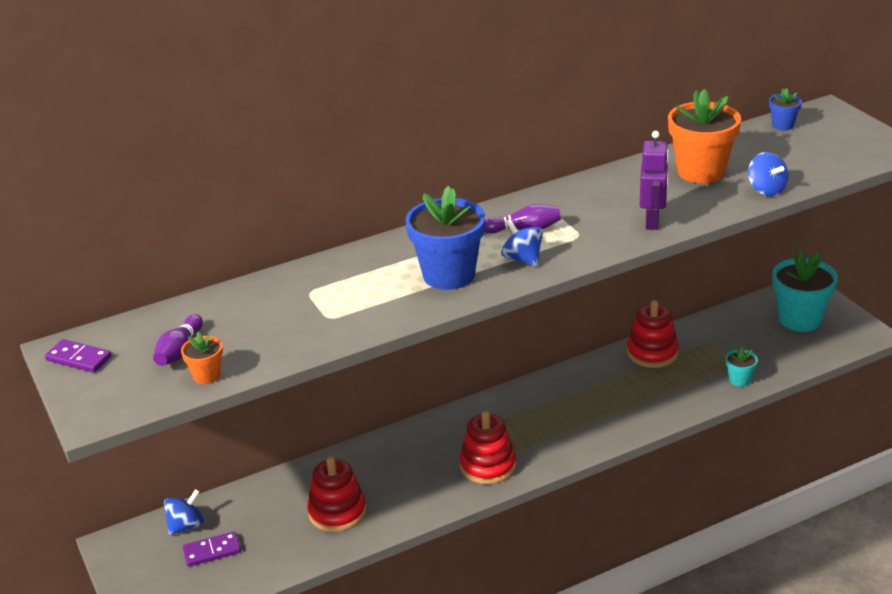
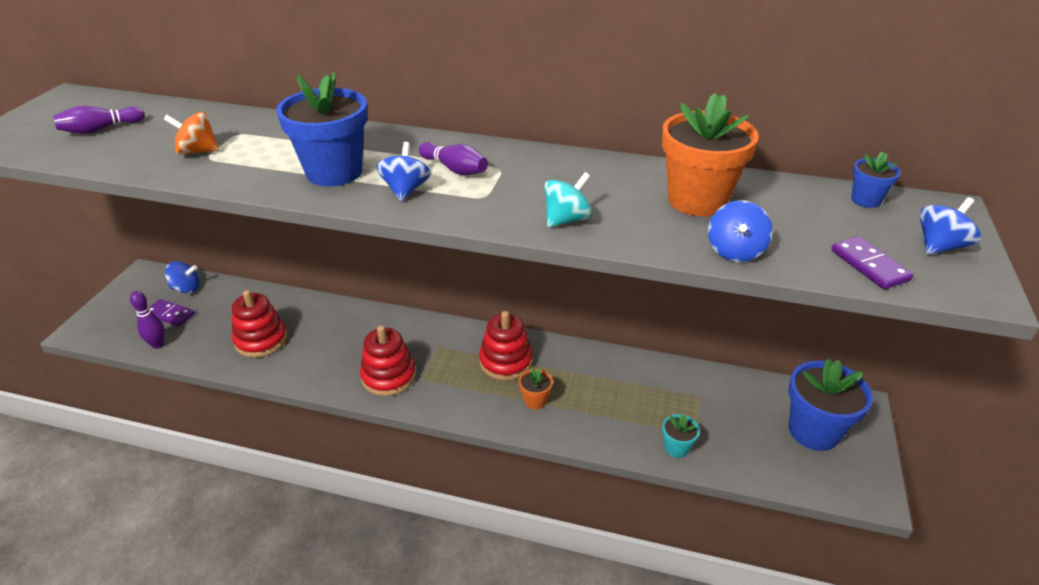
camera: 40 degrees right, 5 degrees up
(79, 359) = (58, 105): purple domino -> purple domino (869, 265)
(207, 375) = (73, 153): orange flower pot -> orange flower pot (535, 401)
(247, 575) = (158, 344): none -> purple bowling pin
(310, 318) = (198, 151): none -> orange spinning top
(652, 222) = (567, 219): purple robot -> turquoise spinning top
(652, 353) = (634, 372): red stacking toy -> red stacking toy (505, 362)
(799, 319) = (813, 431): turquoise flower pot -> blue flower pot
(851, 134) = (939, 246): none -> blue spinning top

